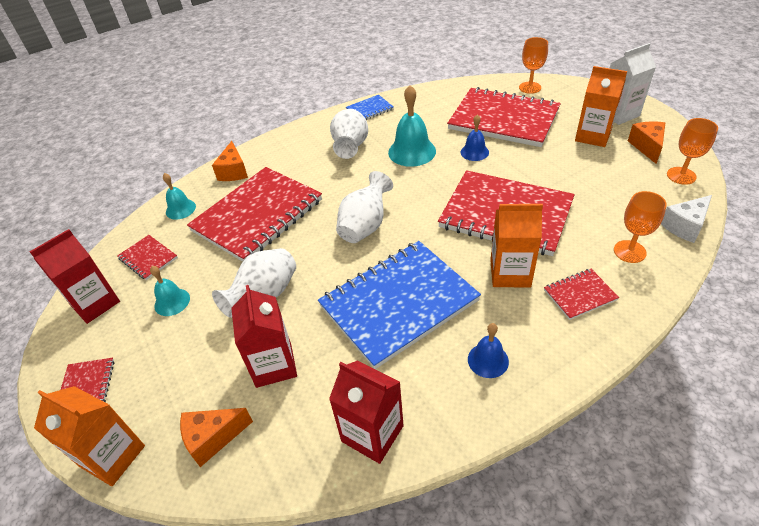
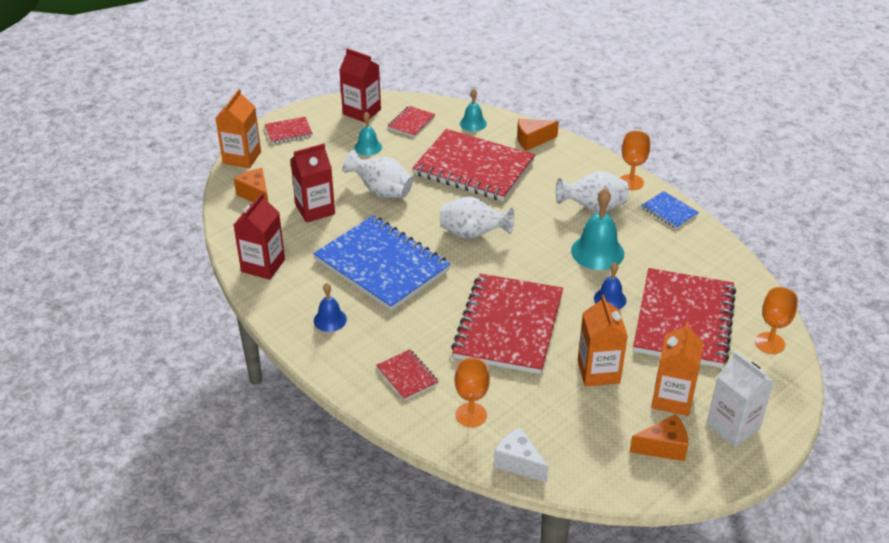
camera: 75 degrees right, 5 degrees down
(510, 273) = (427, 330): orange carton -> orange carton (598, 372)
(681, 176) = (611, 472): orange goblet -> orange goblet (631, 182)

